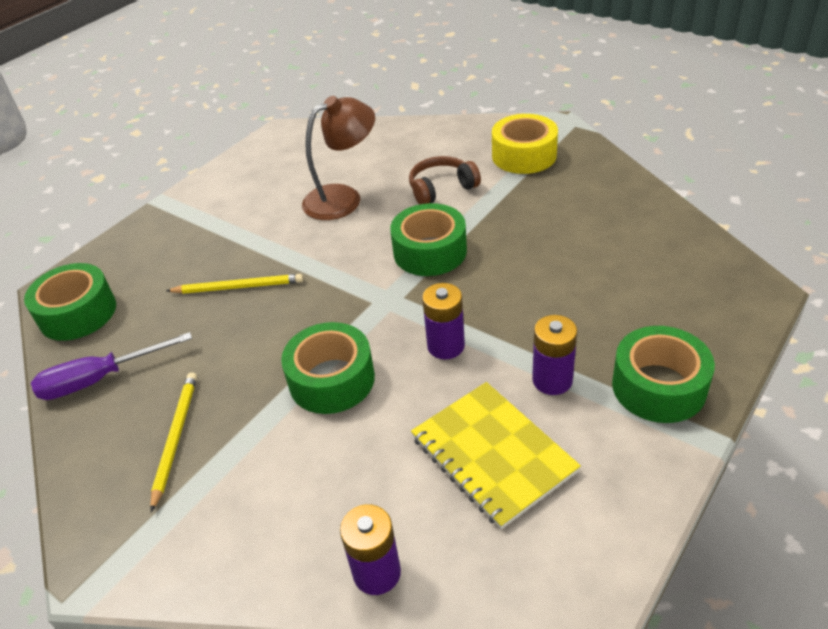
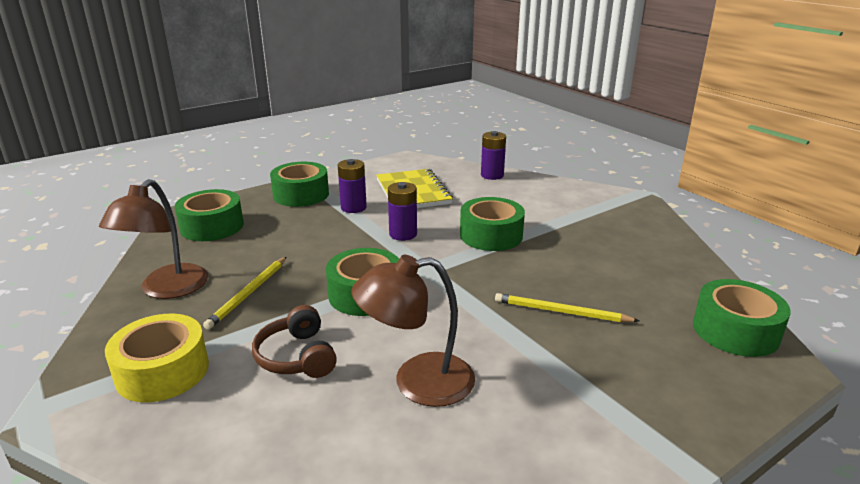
camera: 165 degrees left, 15 degrees down
(100, 379) = (679, 273): purple screwdriver -> none
(175, 438) = (604, 232): yellow pencil -> yellow pencil (248, 294)
(441, 188) = (297, 356): brown headphones -> brown headphones turned 75 degrees clockwise
(613, 203) = (167, 289): none -> brown lamp
(688, 285) = (212, 226): none -> green tape

